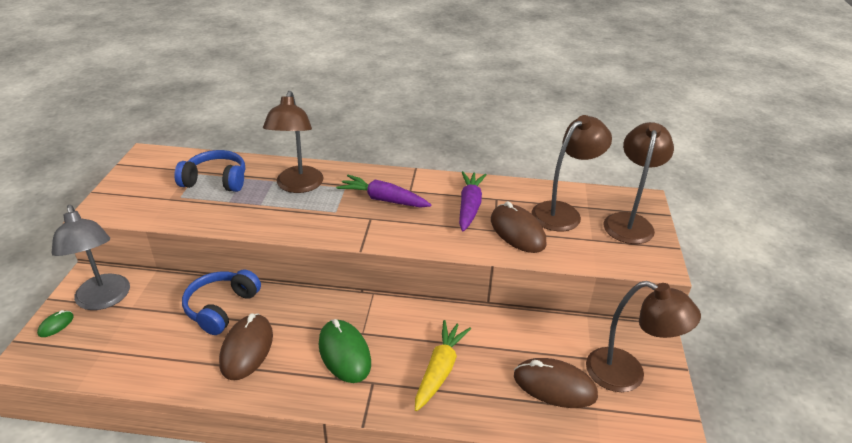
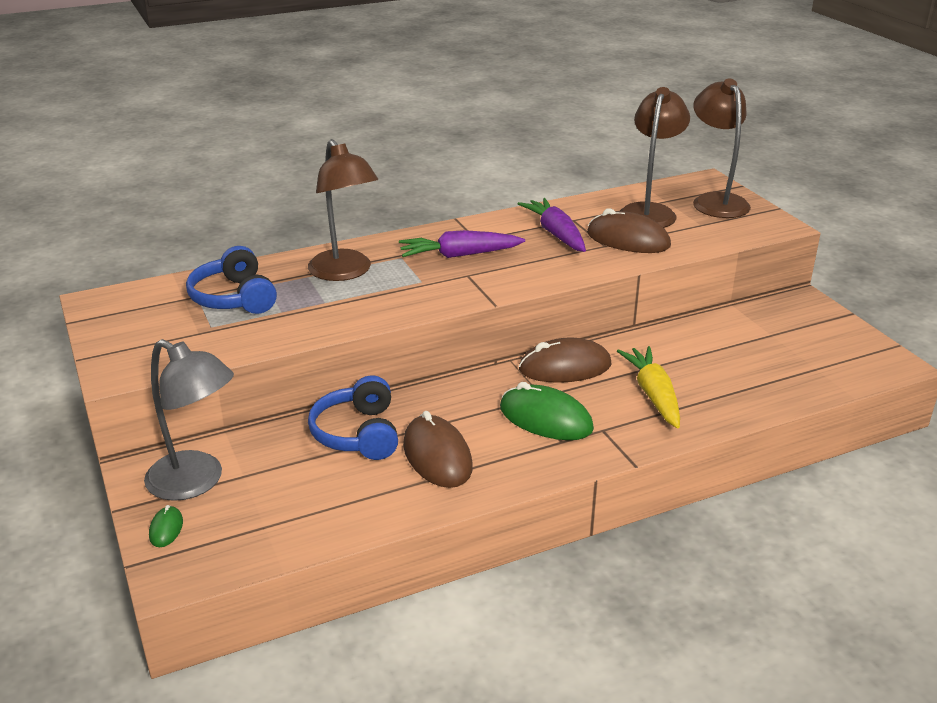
camera: 30 degrees left, 5 degrees down
(216, 180) = (234, 298): blue headphones -> blue headphones turned 90 degrees counterclockwise
(554, 386) = (765, 366): brown mouse -> brown mouse (565, 367)
(627, 375) = (813, 335): brown lamp -> none

